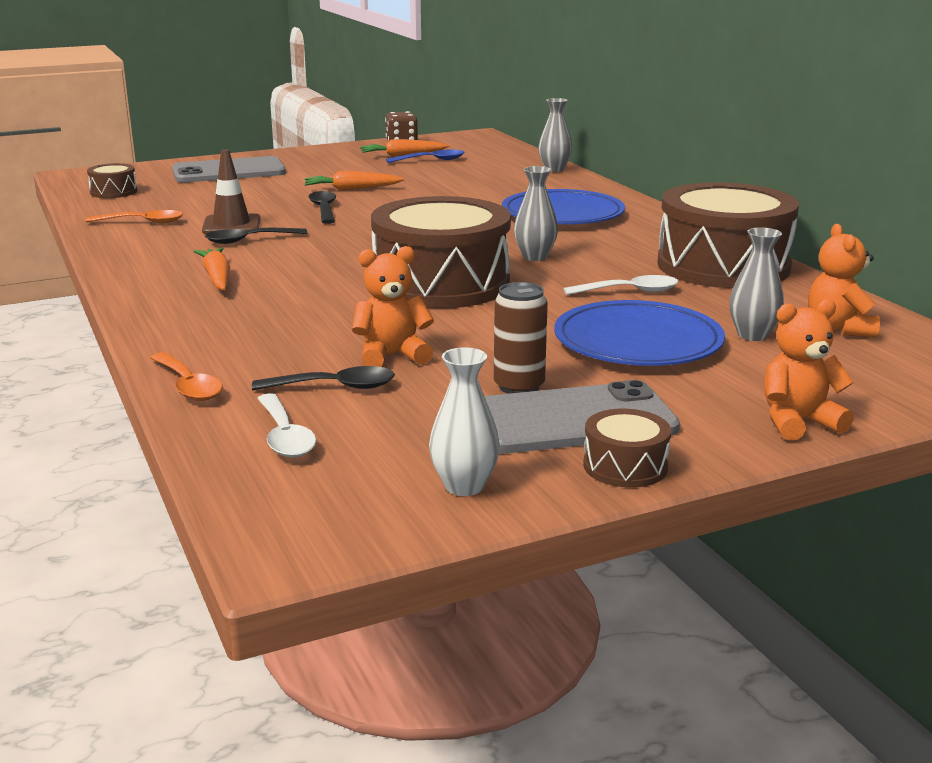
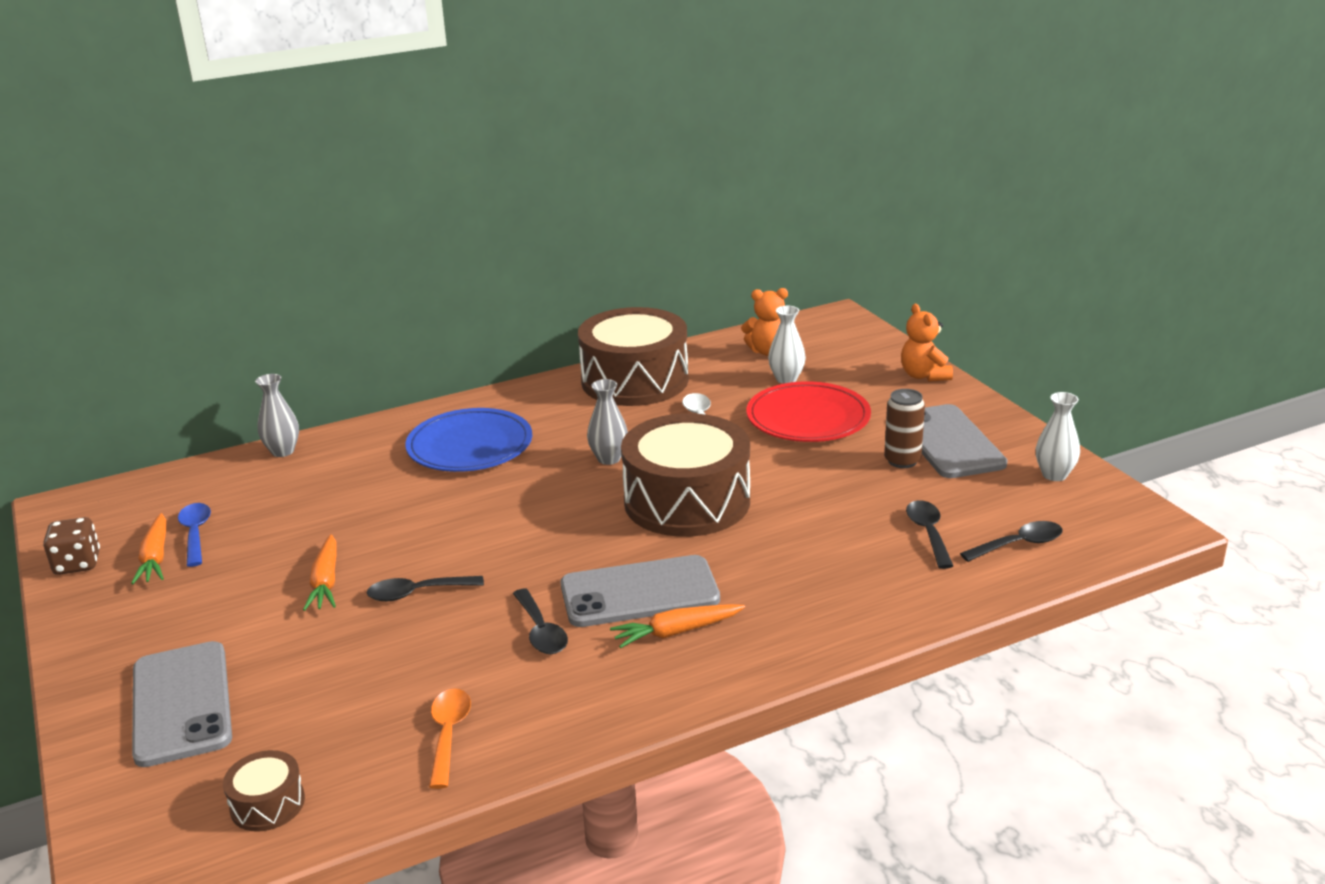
camera: 90 degrees left, 5 degrees up
(188, 386) = (950, 602): orange spoon -> none
(231, 225) = (476, 654): brown traffic cone -> none
(285, 436) = (1019, 544): white spoon -> black spoon
(286, 267) = (639, 592): none -> grey phone
(391, 356) = (861, 514): orange teddy bear -> none
(625, 466) = (1004, 427): brown drum -> none
(638, 342) = (808, 418): blue plate -> red plate
(752, 335) = (786, 379): grey vase -> white vase

